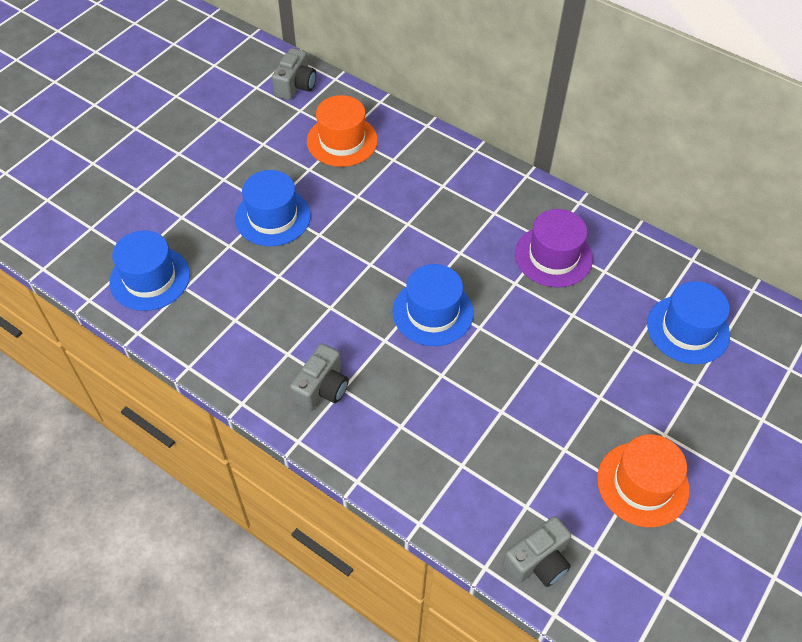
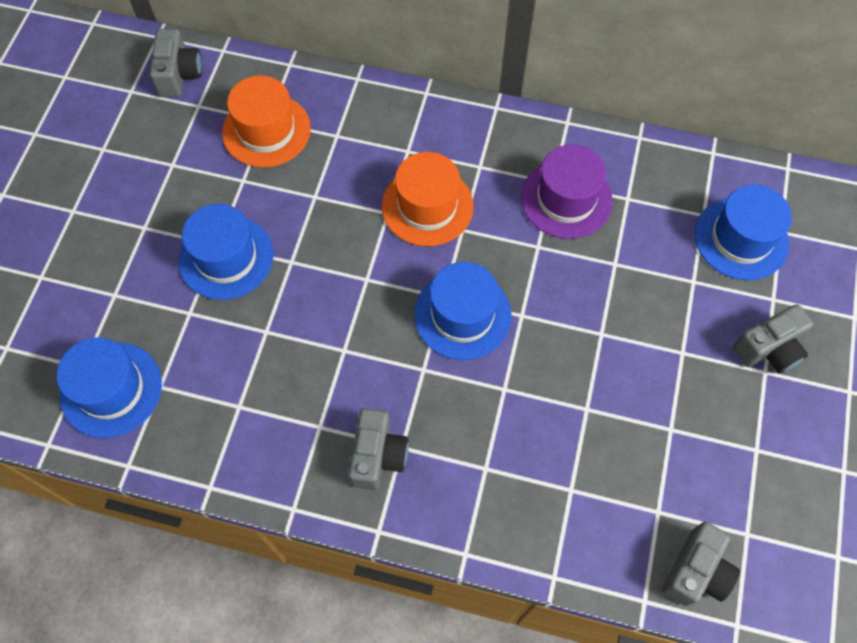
camera: 20 degrees left, 10 degrees up
(642, 484) = (766, 438): orange hat -> orange hat (427, 206)
(675, 418) = (769, 349): none -> grey camera

